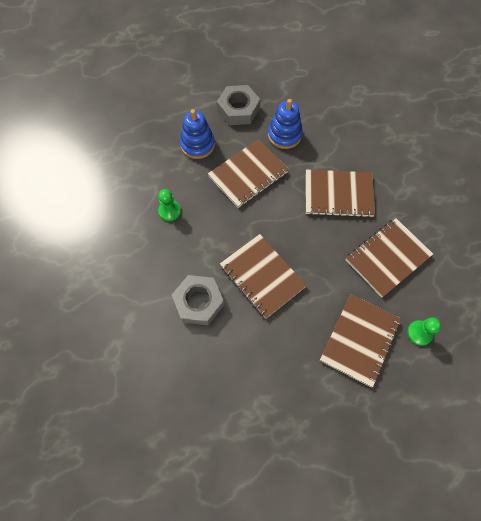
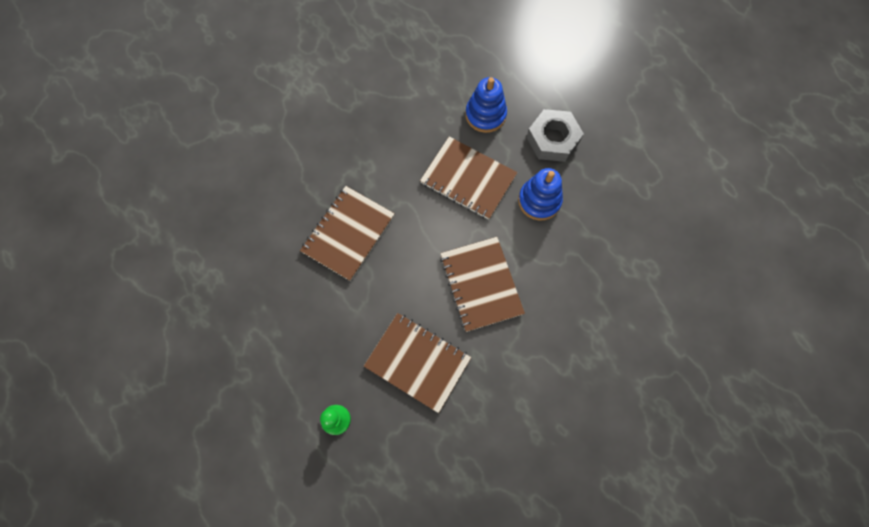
camera: 70 degrees right, 5 degrees up
(169, 211) = (392, 118): green pawn -> none
(198, 302) = (299, 182): grey nut -> none
(359, 340) = (308, 355): brown notebook -> none

